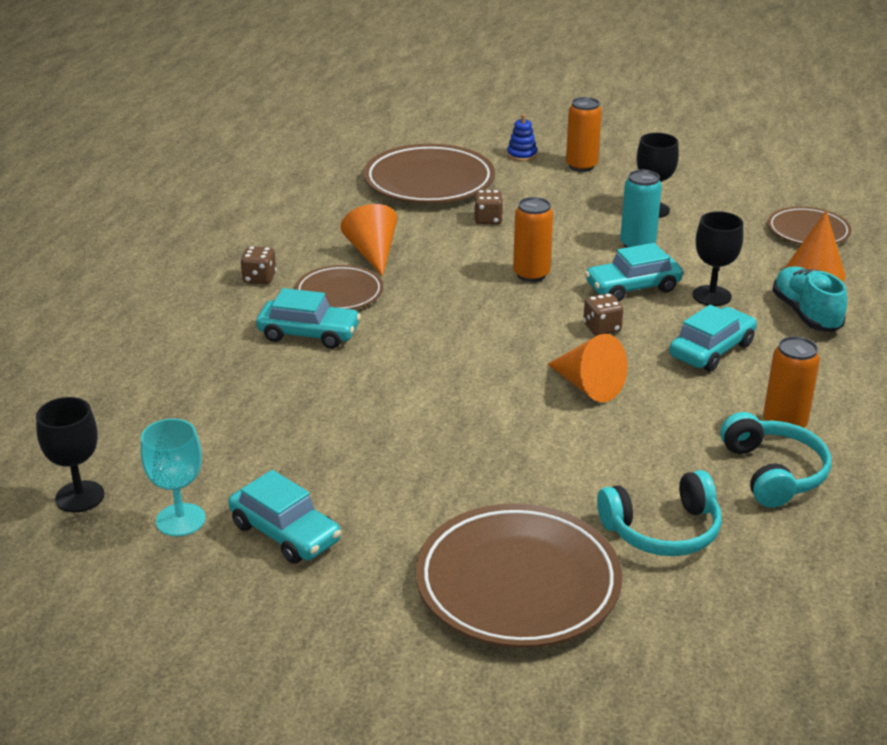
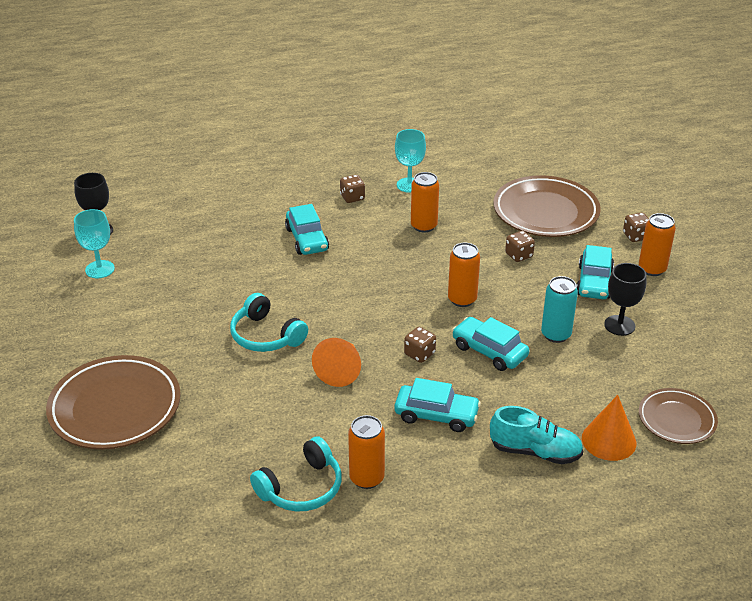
camera: 60 degrees right, 5 degrees up
(281, 237) = (409, 185): none -> turquoise goblet
(285, 533) = (110, 307): turquoise car -> turquoise car (594, 282)
(339, 293) = (363, 232): brown plate -> none
(372, 253) = (424, 226): orange cone -> orange can
(522, 155) = (635, 236): blue stacking toy -> brown dice
(662, 530) = (202, 452): turquoise headphones -> turquoise headphones (266, 336)
(711, 296) = (515, 394): black goblet -> none
(806, 314) = (535, 451): turquoise shoe -> turquoise shoe turned 60 degrees clockwise

